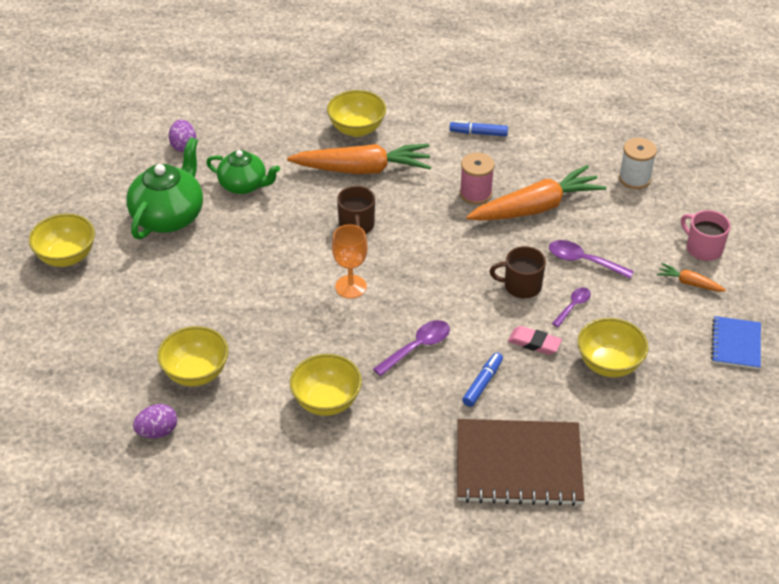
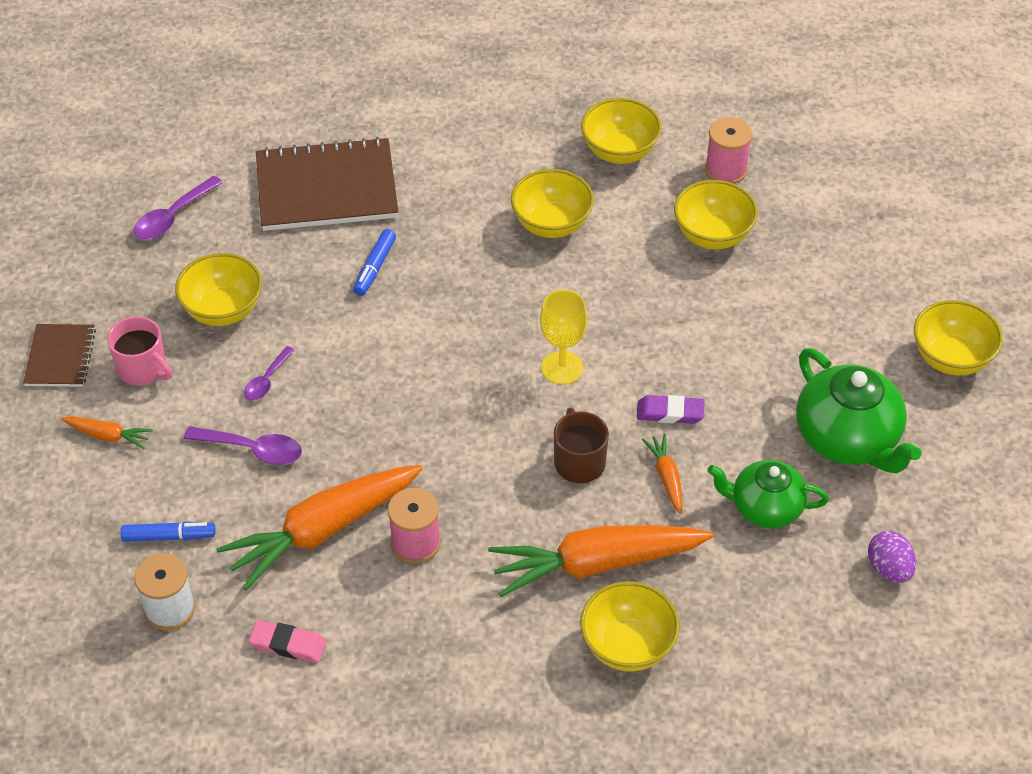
camera: 170 degrees right, 5 degrees up
(157, 432) = (726, 170): purple egg -> pink spool
(169, 216) = (848, 439): green teapot -> green teapot turned 45 degrees counterclockwise
(244, 464) = (619, 152): none -> yellow bowl
(283, 247) = (670, 413): none -> purple eraser
(301, 209) = (666, 477): none -> orange carrot
(350, 287) = (562, 368): orange goblet -> yellow goblet
(417, 347) = (459, 300): purple spoon -> purple spoon (172, 217)
(478, 133) = (425, 668): blue marker -> blue marker (169, 536)
(521, 286) = (336, 400): brown mug -> none
(534, 343) = (315, 324): pink eraser -> pink eraser (288, 644)
(703, 248) = (80, 494): pink mug -> pink mug (143, 368)
(736, 344) = (60, 357): blue notebook -> brown notebook

